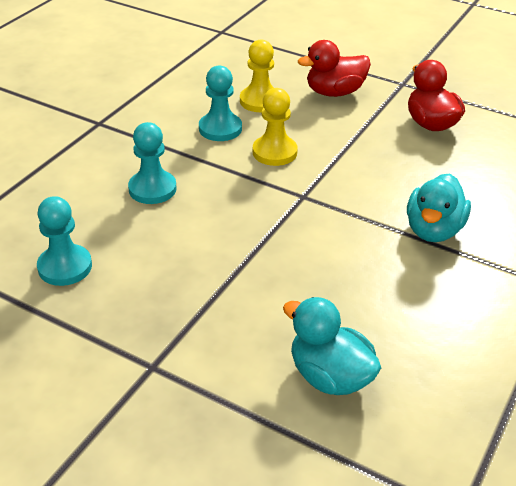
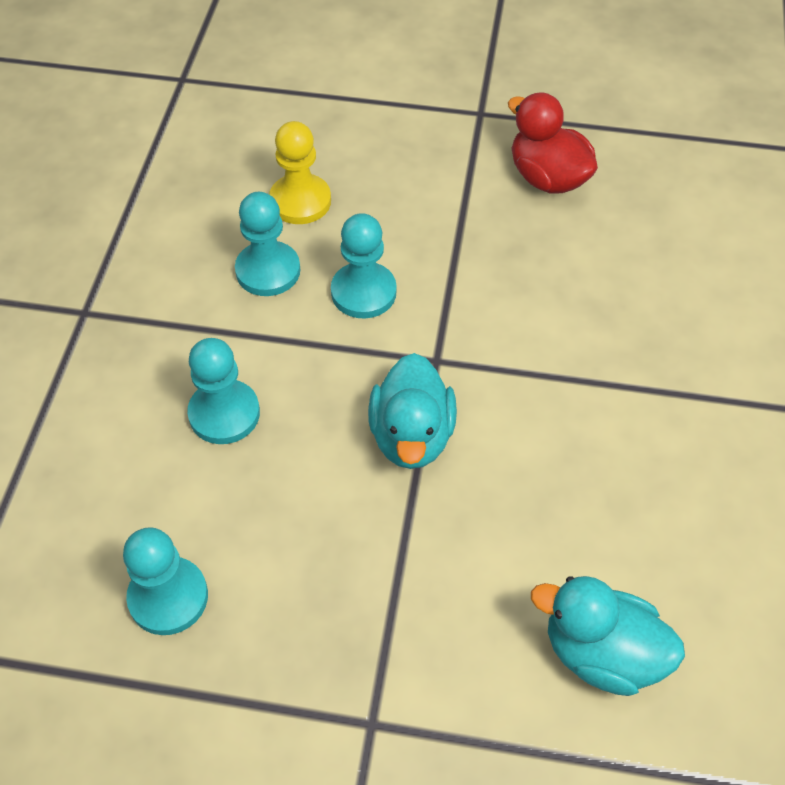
camera: 20 degrees left, 15 degrees up
(274, 152) = (363, 292): yellow pawn -> turquoise pawn
(334, 92) = (396, 155): red duck -> none
(433, 230) = (626, 366): turquoise duck -> turquoise duck (411, 436)

